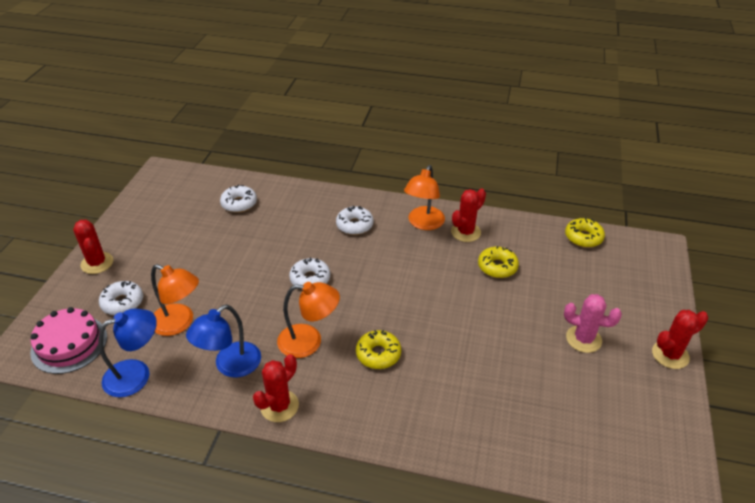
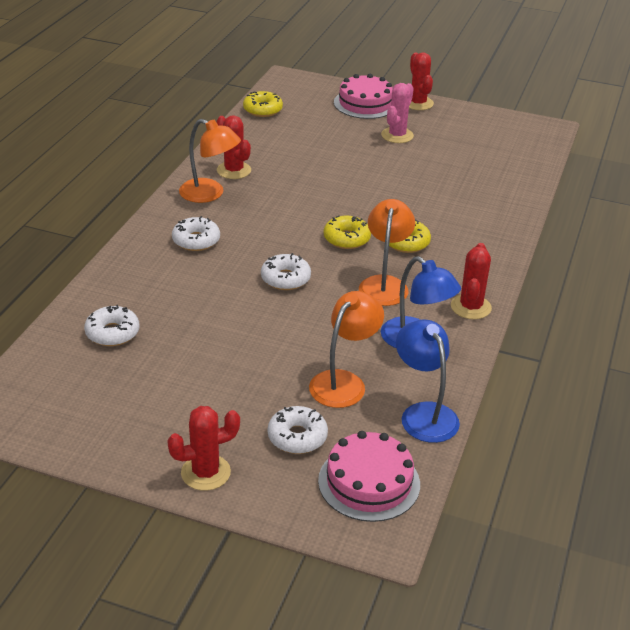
camera: 85 degrees left, 5 degrees down
(279, 406) = (470, 307): red cactus -> red cactus turned 60 degrees clockwise
(497, 267) = (294, 161): yellow donut -> yellow donut (346, 239)
(641, 309) = (365, 103): none -> pink cake

